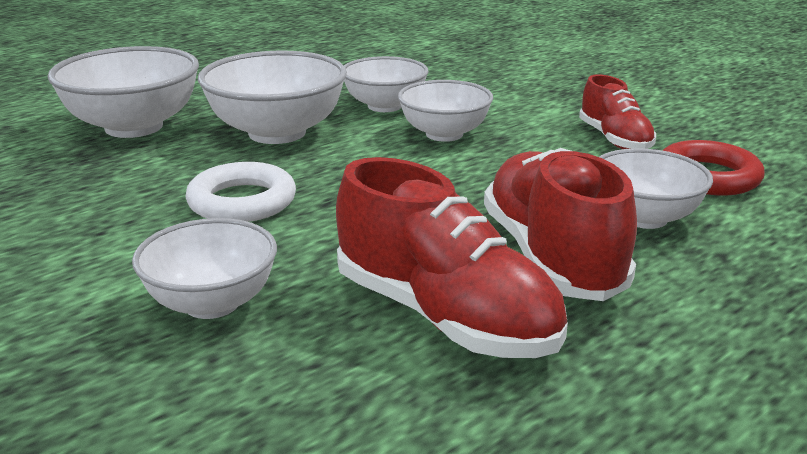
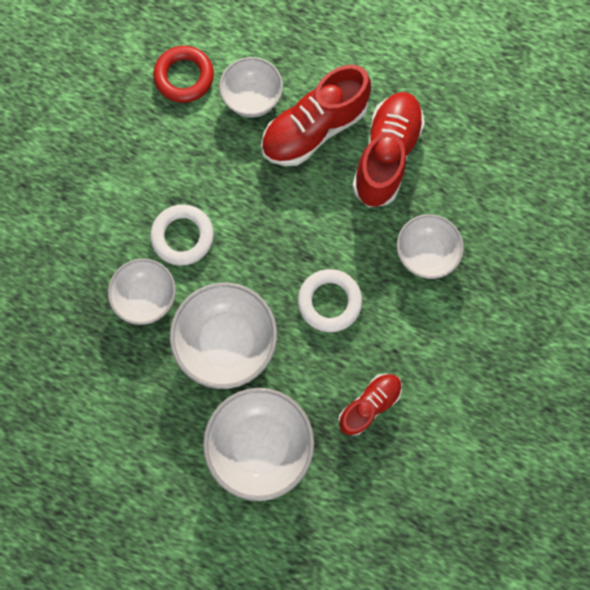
camera: 115 degrees left, 50 degrees up
(444, 134) = (183, 236): white bowl -> white ring
(614, 139) = (147, 135): red shoe -> red shoe (369, 404)

